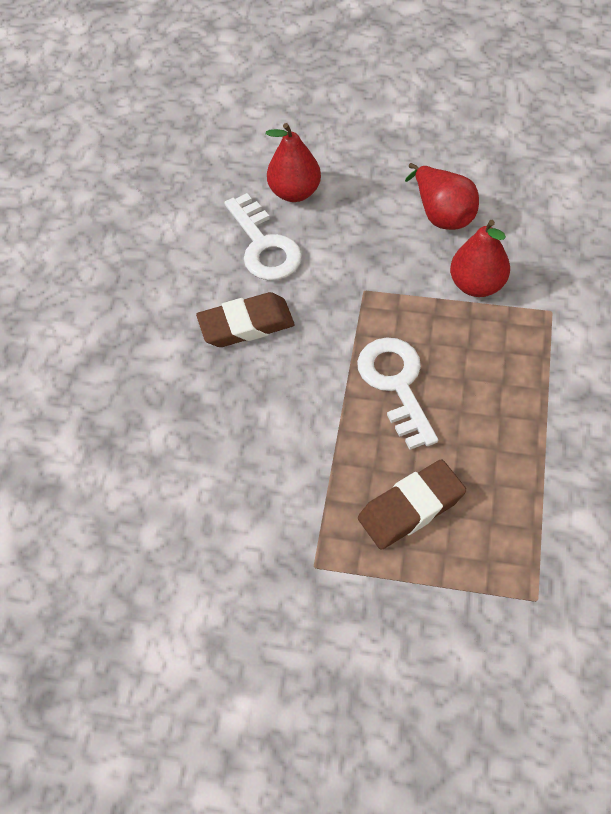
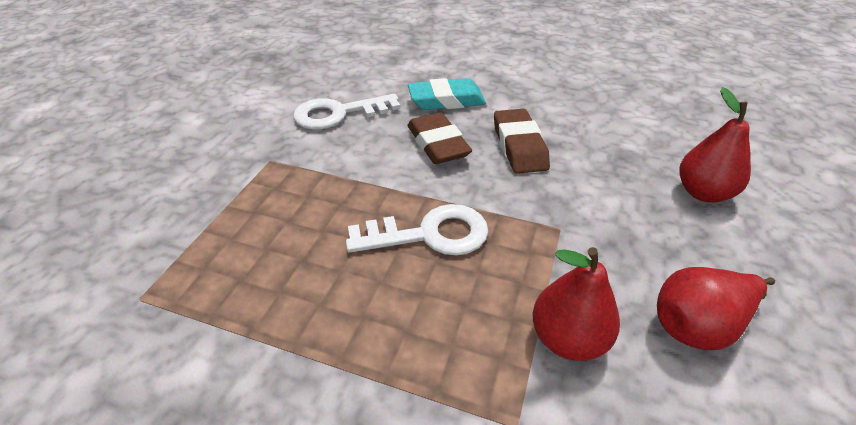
camera: 95 degrees right, 15 degrees down
(159, 404) = (446, 100): none -> turquoise eraser
(264, 246) = (619, 164): white key -> white key (338, 114)
(411, 508) = (288, 223): brown eraser -> brown eraser (437, 144)

